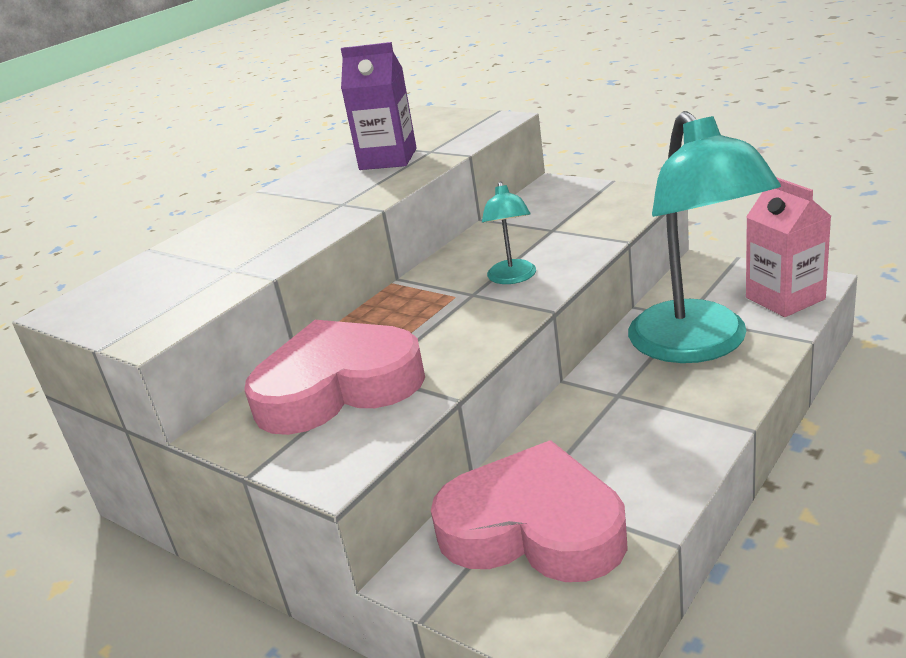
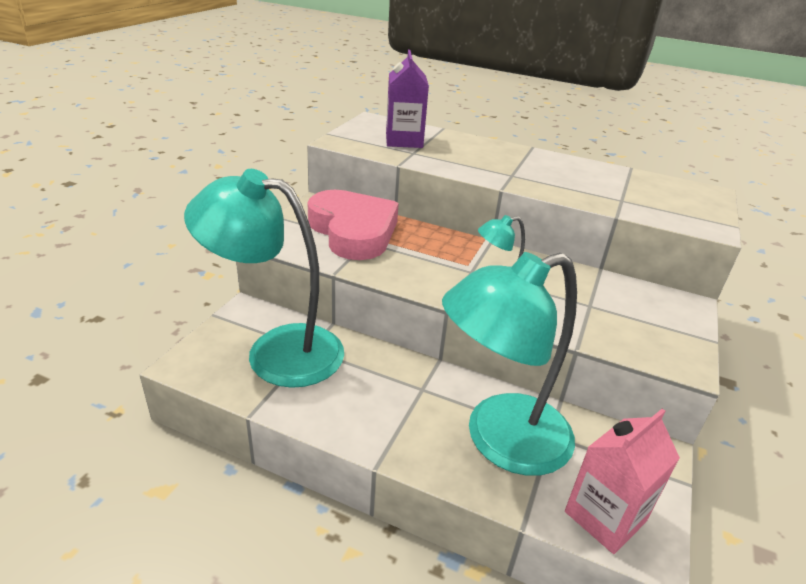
camera: 70 degrees right, 5 degrees up
(388, 159) = (598, 184): purple carton -> purple carton (404, 140)
(533, 528) = (277, 351): pink heart -> turquoise lamp

